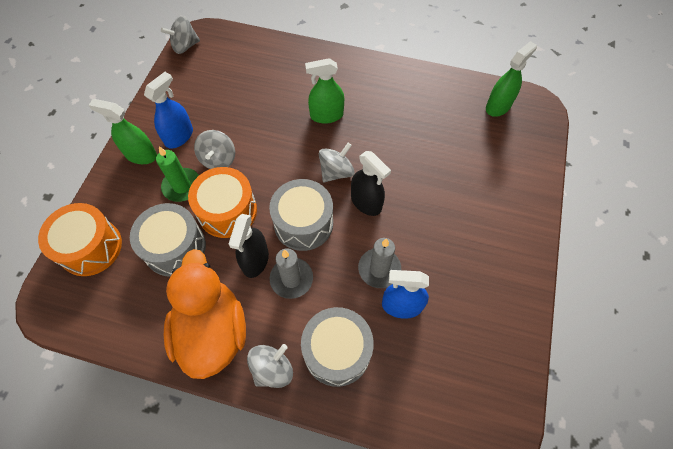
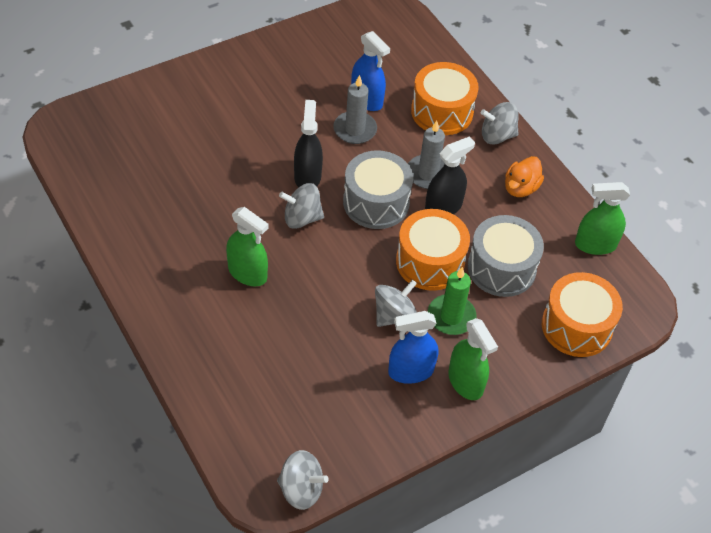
camera: 140 degrees left, 10 degrees down
(212, 331) = (520, 188): orange duck -> orange duck, size x0.48
(337, 351) = (442, 112): grey drum -> orange drum
(498, 106) = (90, 154): green spray bottle -> green spray bottle (595, 245)

